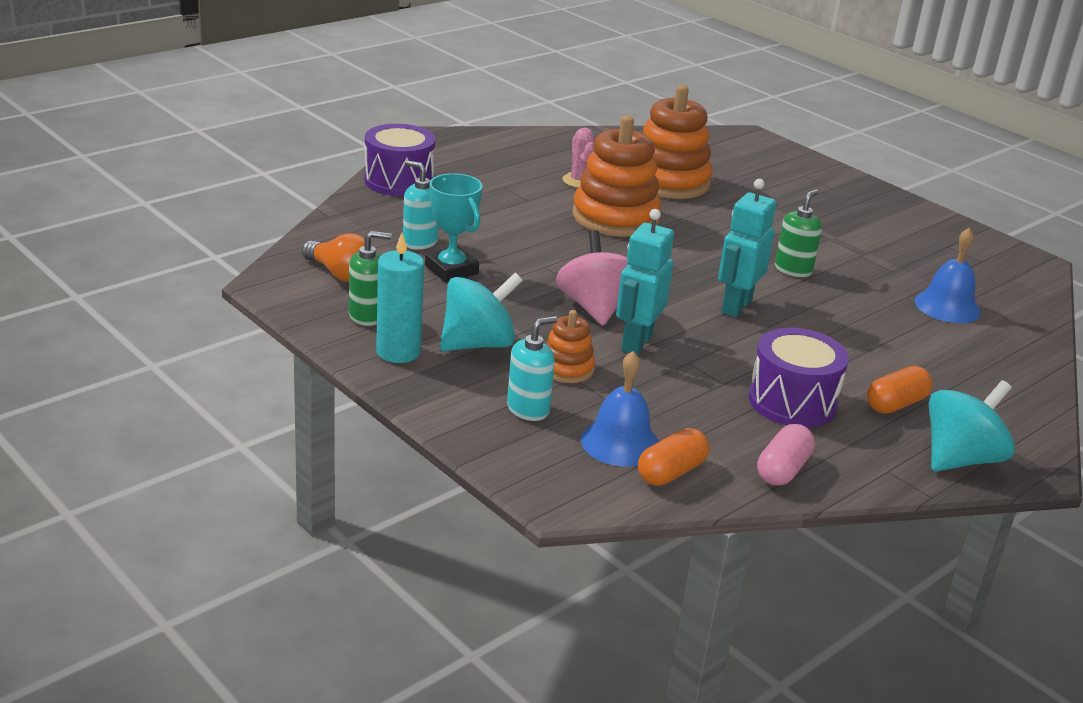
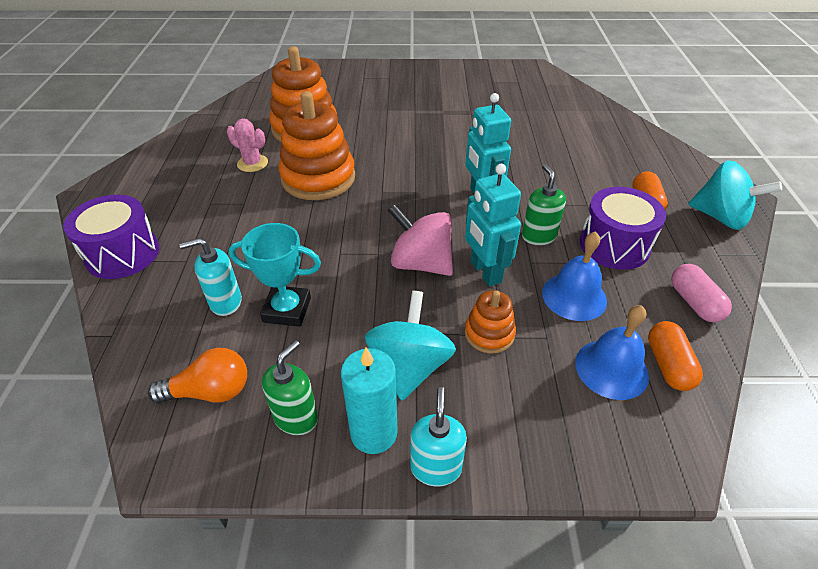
camera: 45 degrees left, 15 degrees up
(528, 409) = (529, 397): turquoise soap dispenser -> turquoise soap dispenser (436, 467)
(793, 269) = (462, 147): green soap dispenser -> green soap dispenser (538, 236)
(947, 306) = (554, 120): blue bell -> blue bell (574, 296)
(960, 459) = (720, 217): turquoise spinning top -> turquoise spinning top turned 120 degrees clockwise

